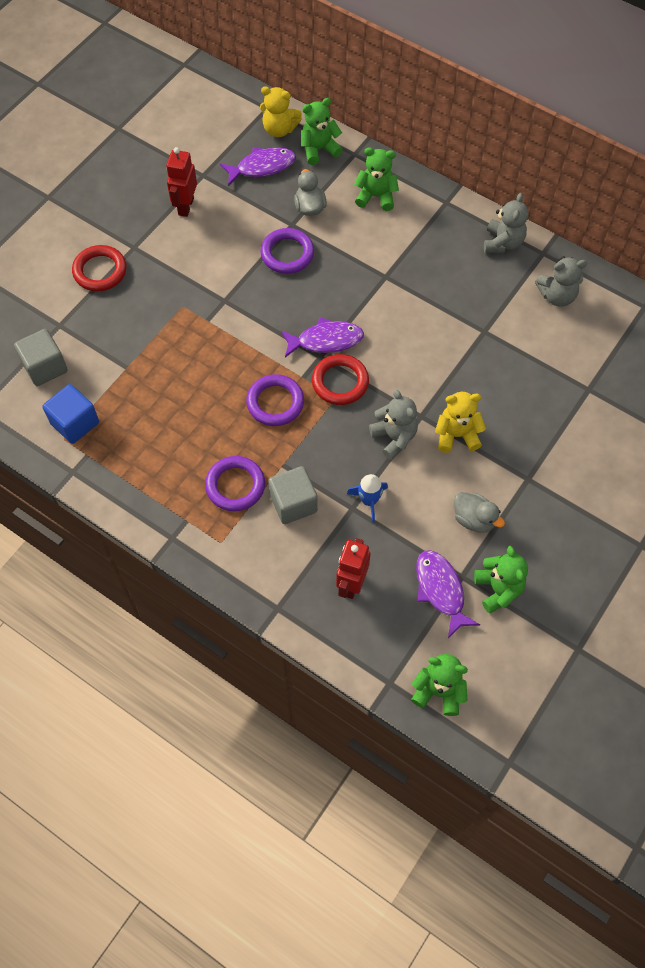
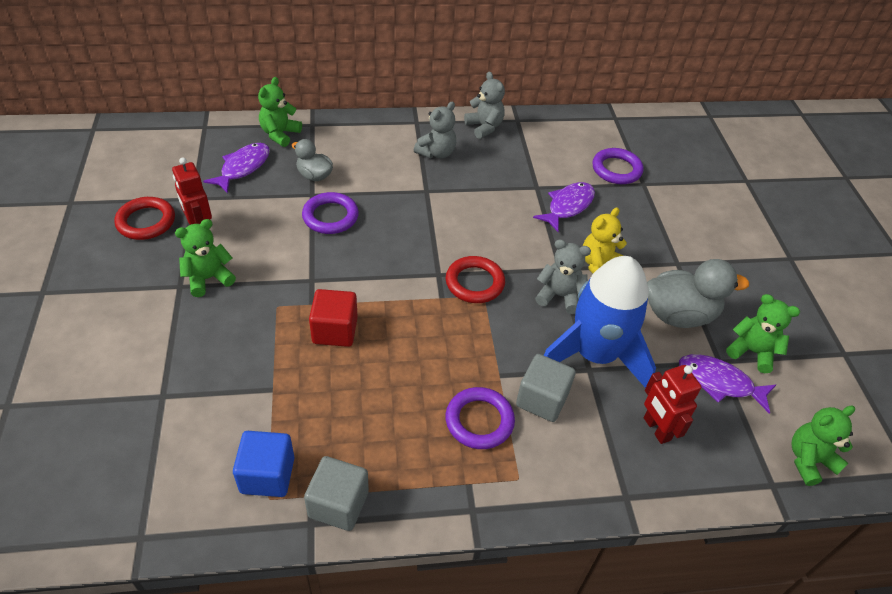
camera: 45 degrees left, 15 degrees down
(45, 367) = (183, 444): grey cube -> grey cube (338, 504)
(100, 271) = (162, 324): red ring -> red ring (146, 222)
(204, 352) = (335, 330): none -> red cube
(275, 402) = (440, 331): purple ring -> purple ring (616, 169)
(279, 129) = (231, 136): yellow teddy bear -> none
(326, 340) = (430, 260): purple fish -> purple fish (568, 206)
(369, 500) = (595, 354): blue rocket -> blue rocket, size x2.49
(376, 196) = (360, 143): green teddy bear -> green teddy bear (208, 278)
(474, 519) = (678, 315): grey duck -> grey duck, size x1.71
(557, 296) = (557, 140): grey teddy bear -> grey teddy bear (436, 153)

